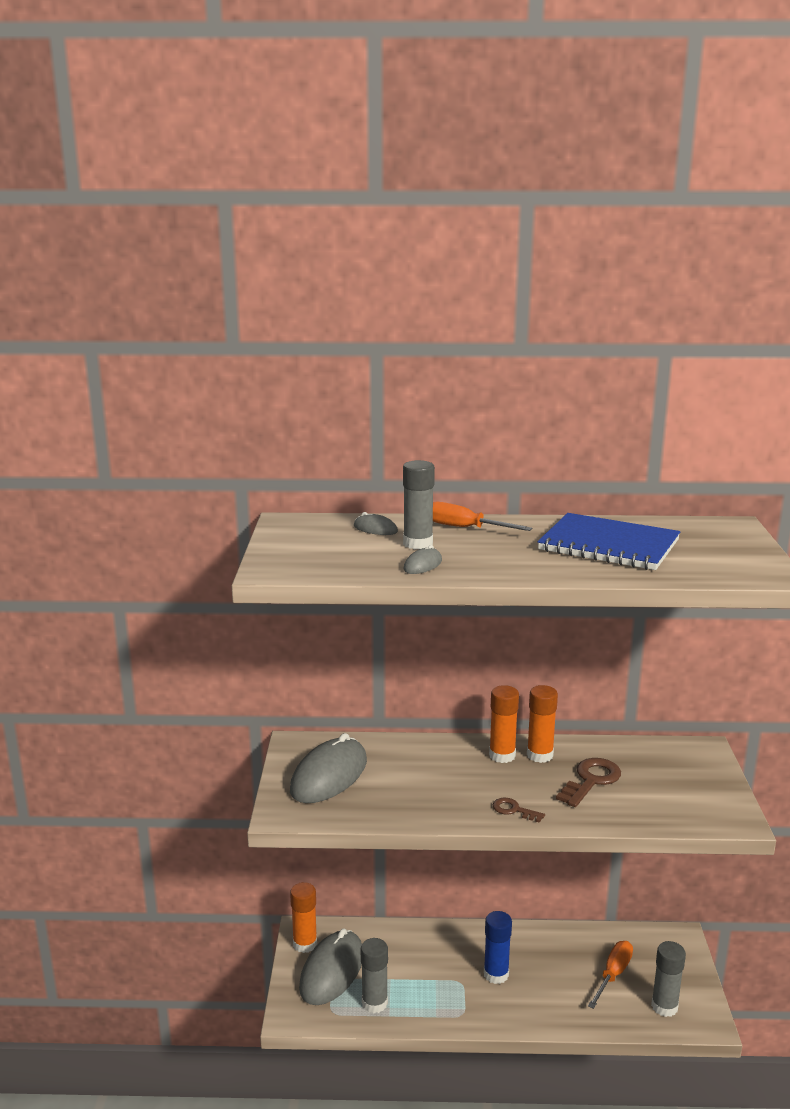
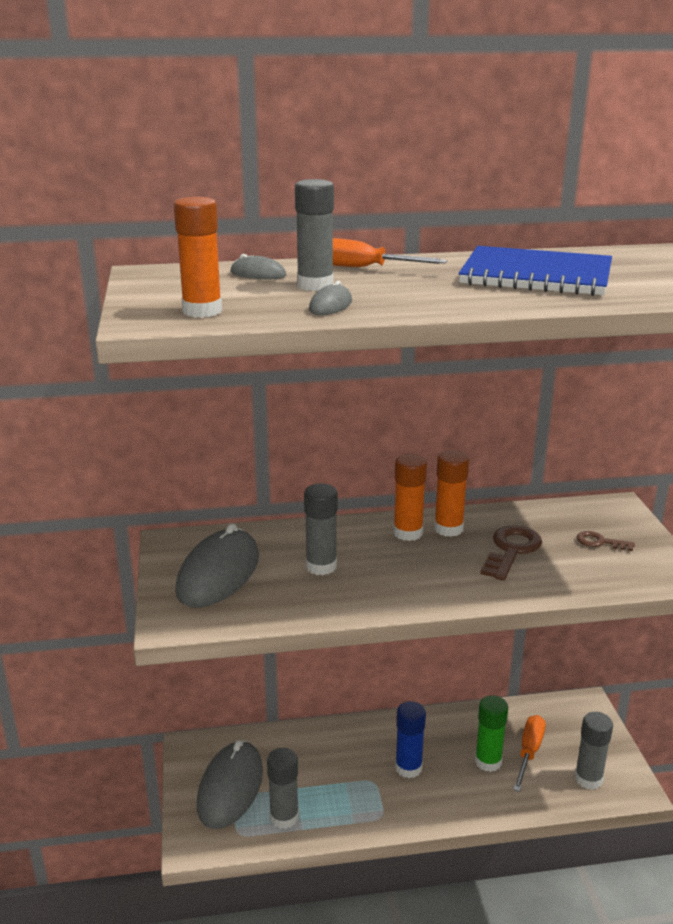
camera: 10 degrees left, 5 degrees up
(305, 944) = (195, 761): orange glue stick -> orange glue stick (202, 311)
(418, 778) = (321, 566): none -> grey glue stick
(514, 810) = (437, 591): brown key -> brown key (600, 542)
(572, 978) = (488, 761): none -> green glue stick

